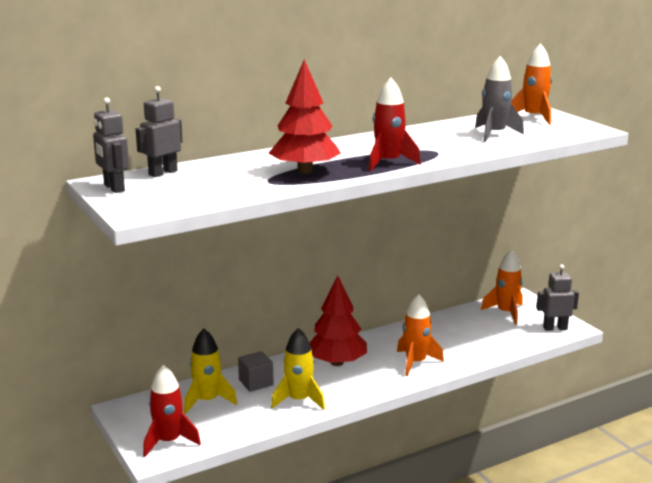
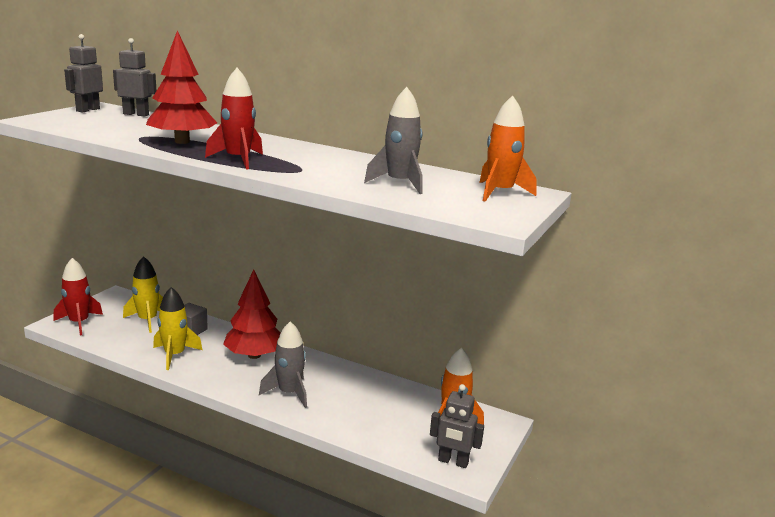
camera: 55 degrees right, 0 degrees up
(415, 362) = (289, 393): orange rocket -> grey rocket
(555, 328) = (453, 462): grey robot -> grey robot turned 150 degrees clockwise

